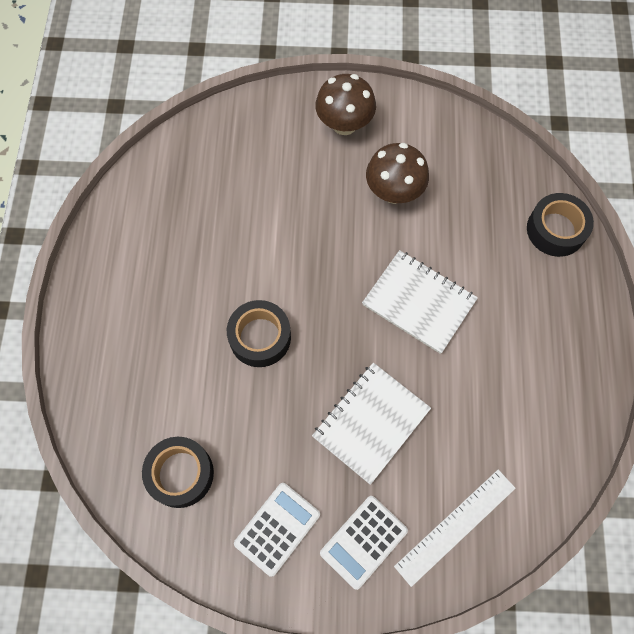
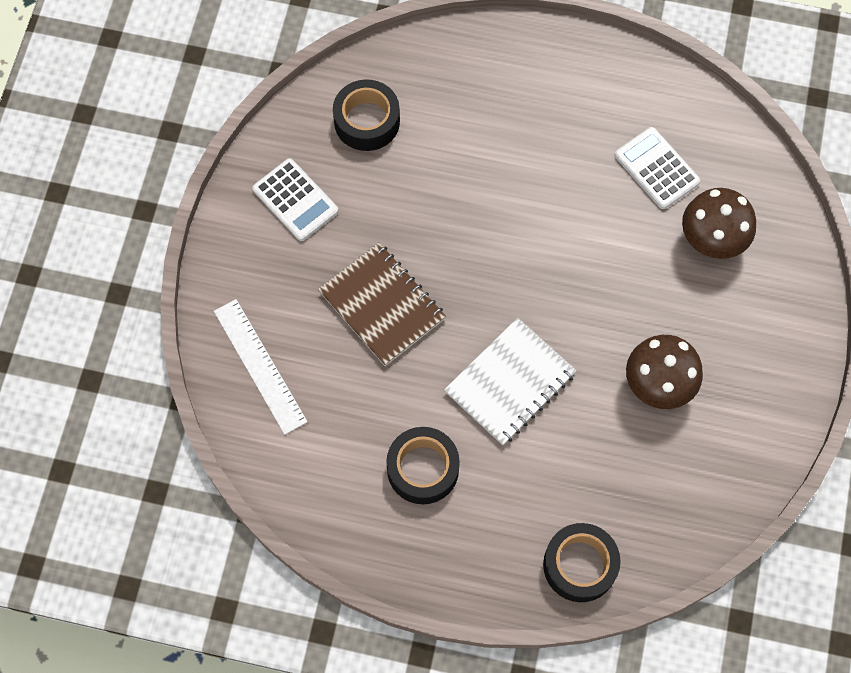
camera: 100 degrees right, 0 degrees up
(260, 337) = (497, 211): black tape -> black tape (423, 469)
(344, 124) = (761, 345): brown mushroom -> brown mushroom (711, 240)
(363, 541) = (265, 276): white calculator -> white calculator (656, 168)
(371, 423) = (382, 305): white notebook -> brown notebook

